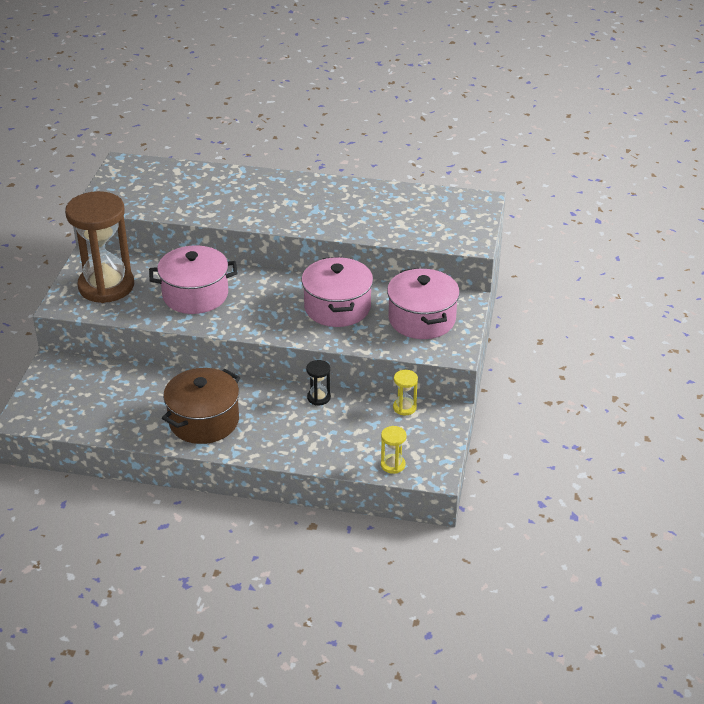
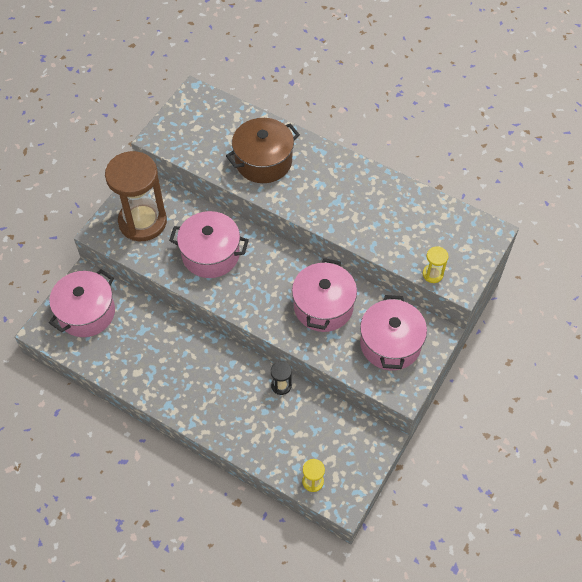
camera: 20 degrees right, 20 degrees up
(68, 391) = (86, 313): none -> pink pot
(204, 421) = (179, 380): brown pot -> brown pot (263, 161)
(404, 407) = (348, 420): yellow hourglass -> yellow hourglass (432, 274)

